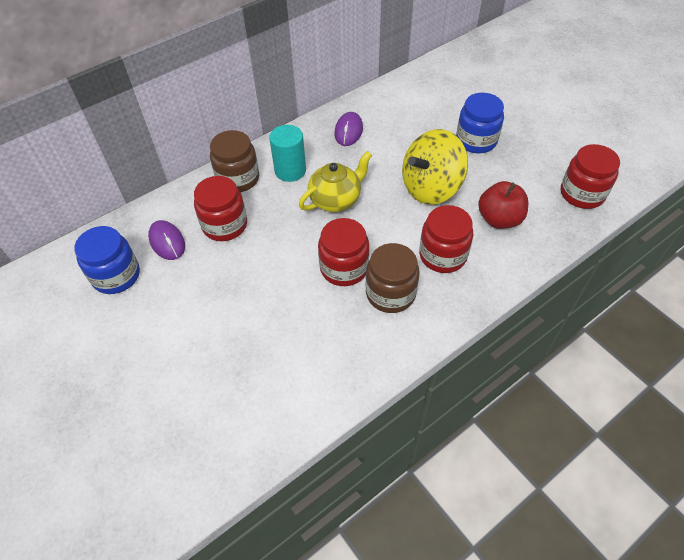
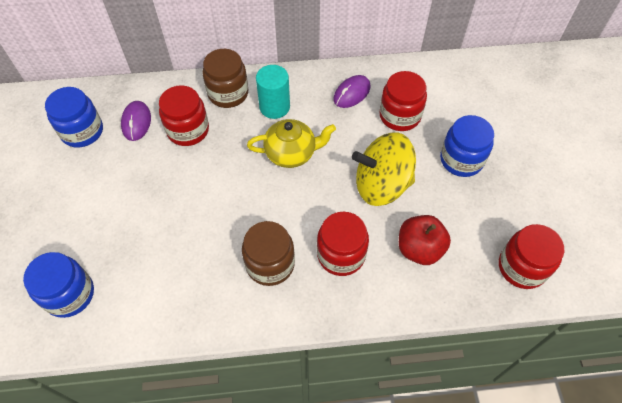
camera: 30 degrees right, 5 degrees up
(224, 420) = (69, 294): none -> blue jar
(344, 268) = (250, 220): red jar -> red jar (400, 116)

